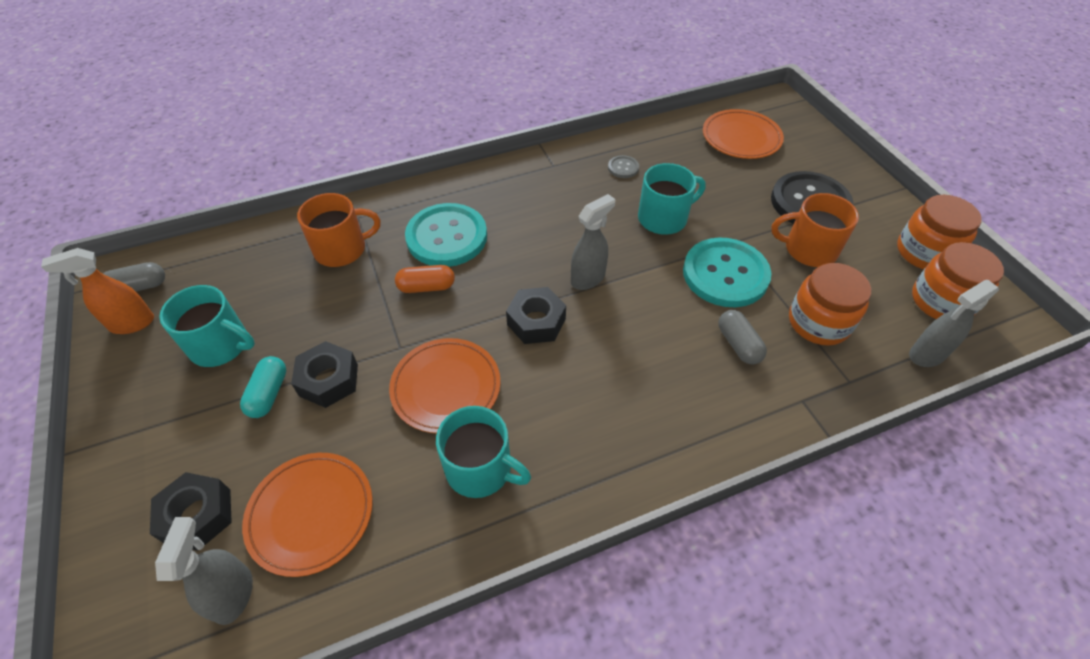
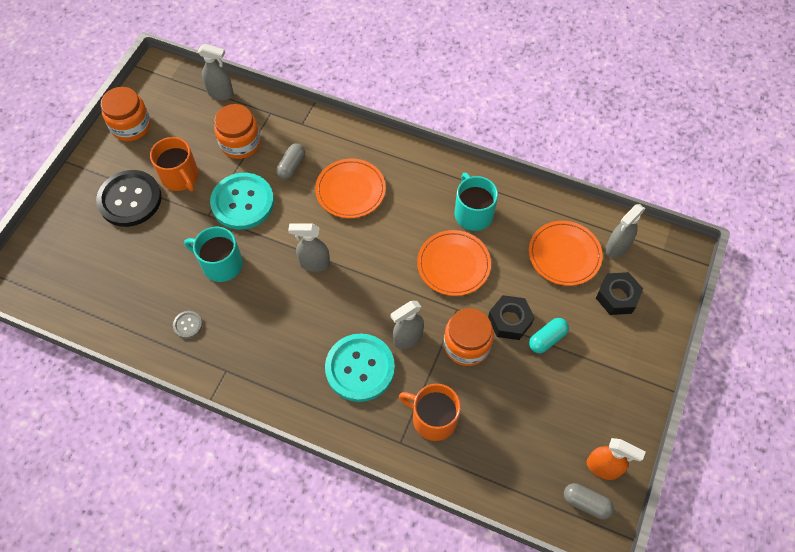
camera: 135 degrees left, 10 degrees up
(221, 345) = (556, 399): turquoise mug -> none
(426, 287) = (407, 338): orange capsule -> grey spray bottle
(536, 321) = (371, 262): black nut -> none
(741, 138) = (82, 278): orange plate -> orange plate (350, 190)
(941, 301) = (171, 103): orange jar -> orange jar (466, 345)

